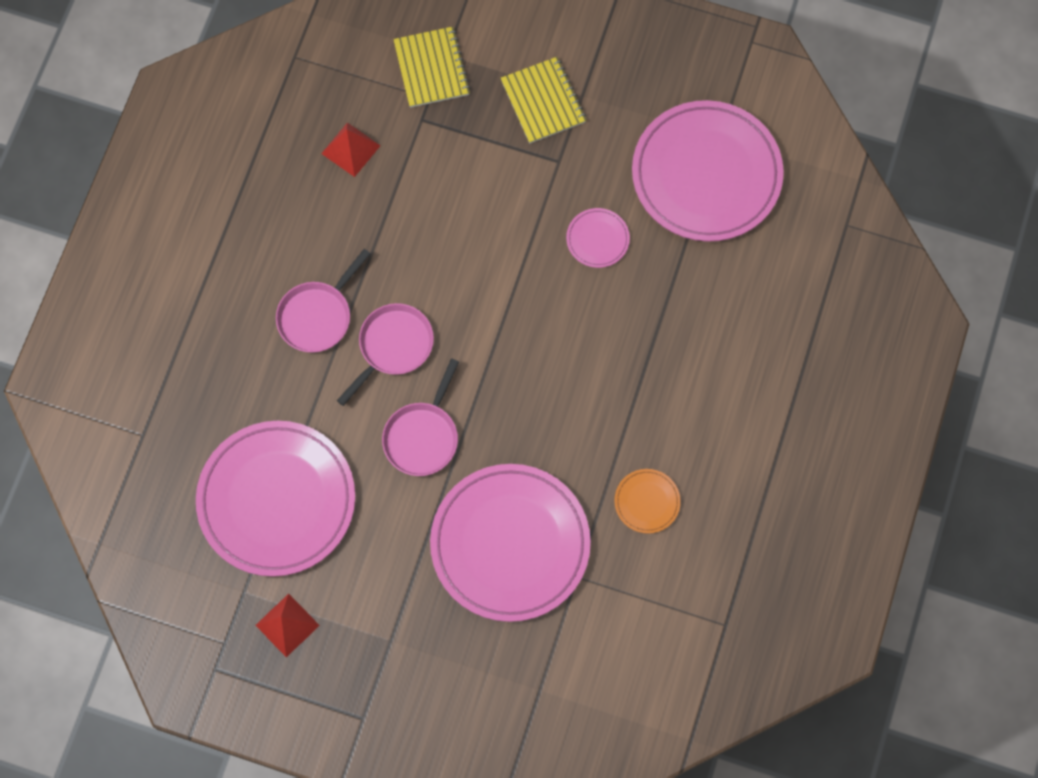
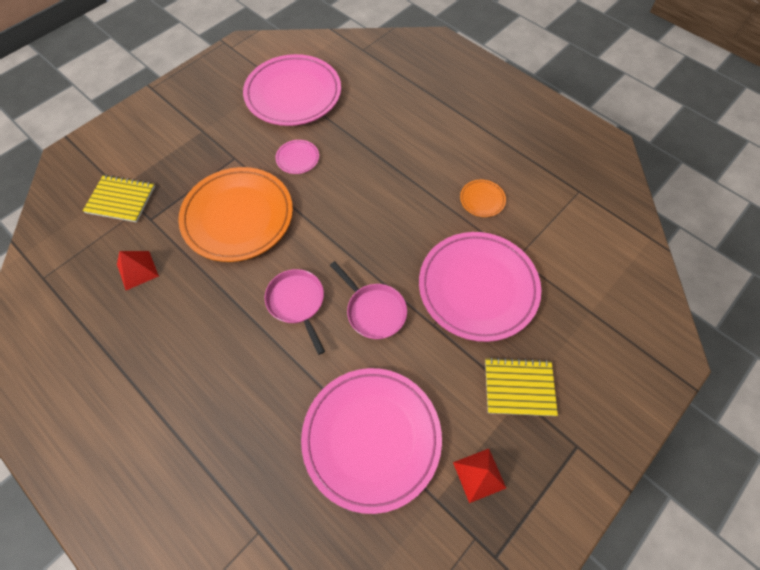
camera: 65 degrees left, 10 degrees down
(318, 315) = (243, 344): pink pan -> none
(474, 217) = (238, 217): none -> orange plate
(543, 101) = (190, 150): yellow notebook -> yellow notebook (519, 387)

